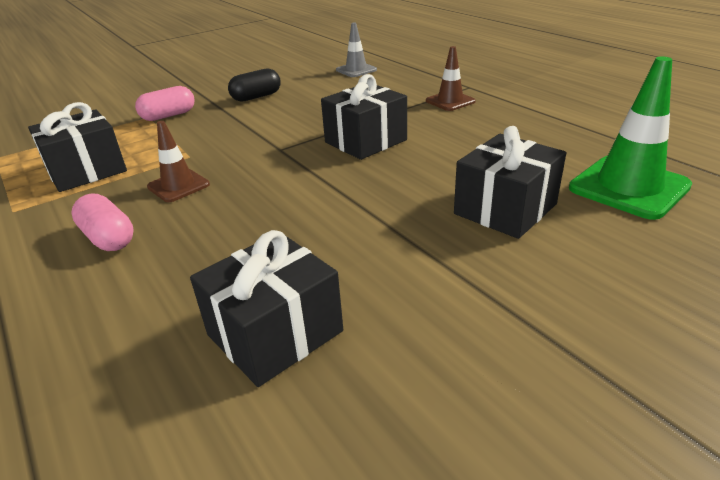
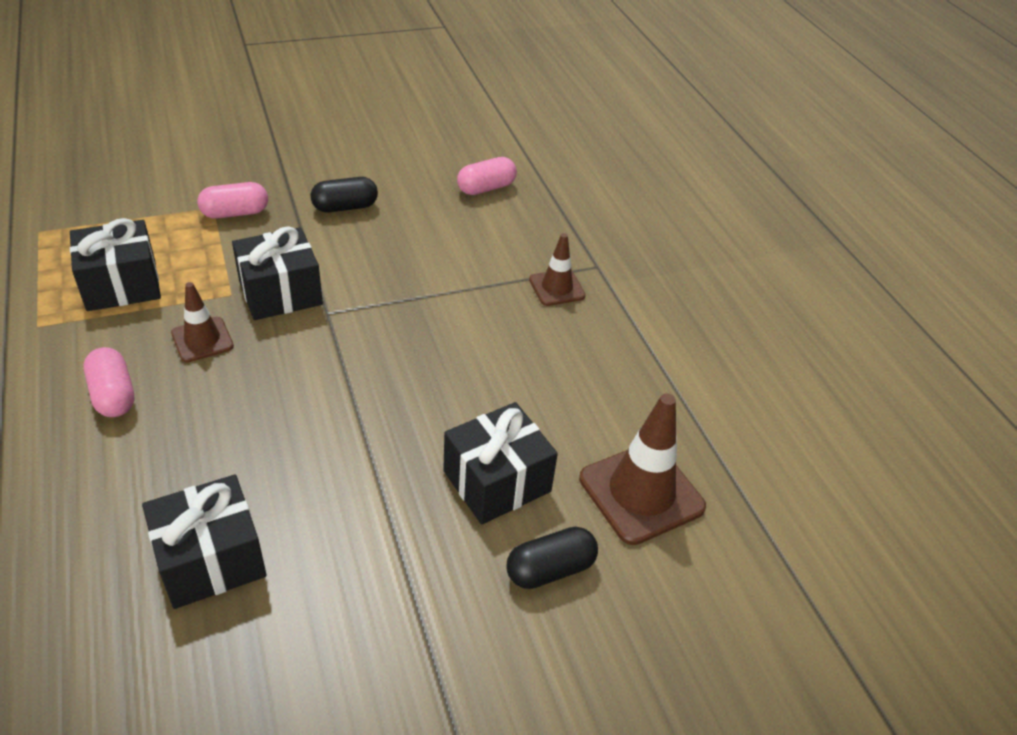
camera: 10 degrees right, 10 degrees up
(356, 70) = (486, 188): grey traffic cone -> pink capsule
(365, 141) = (422, 329): black gift -> black gift (280, 293)
(608, 252) = (550, 569): none -> black capsule
(628, 187) = (641, 493): green traffic cone -> brown traffic cone

